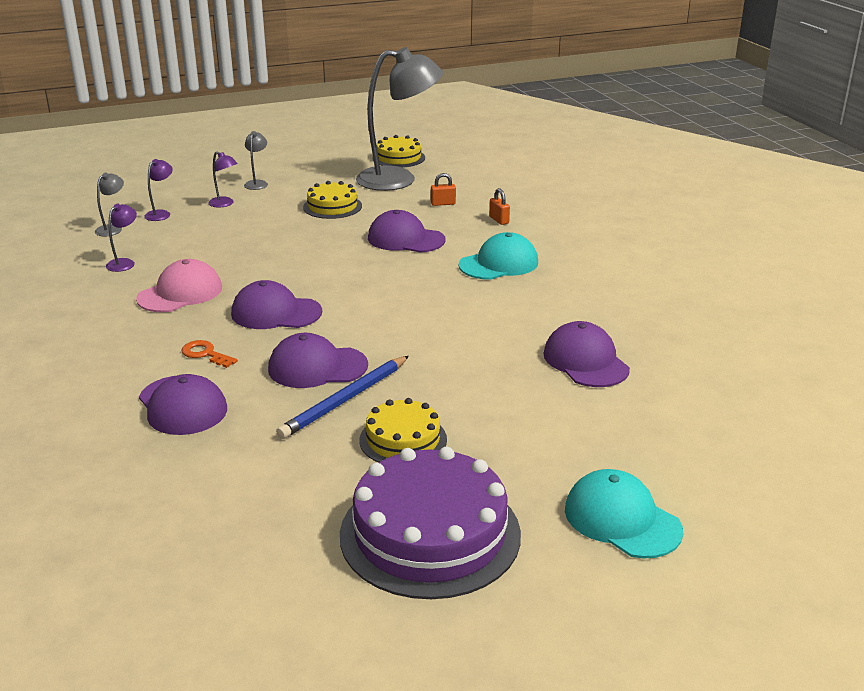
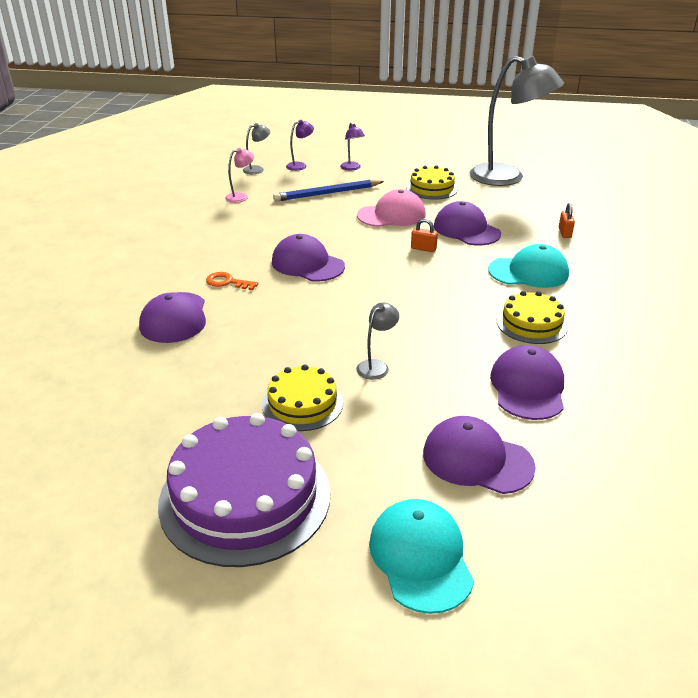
camera: 30 degrees right, 5 degrees up
(124, 263) = (241, 197): purple lamp -> pink lamp
(180, 293) = (255, 230): pink cap -> pink cap (391, 215)
(205, 354) = (227, 282): orange key -> orange key turned 45 degrees counterclockwise
(257, 183) = (391, 157): grey lamp -> grey lamp (376, 366)
(317, 367) = (296, 318): purple cap -> purple cap (477, 460)
(345, 400) = (290, 353): blue pencil -> blue pencil (327, 193)
(398, 158) = (524, 159): yellow cake -> yellow cake (531, 323)
(443, 203) = (527, 207): orange padlock -> orange padlock (423, 249)

